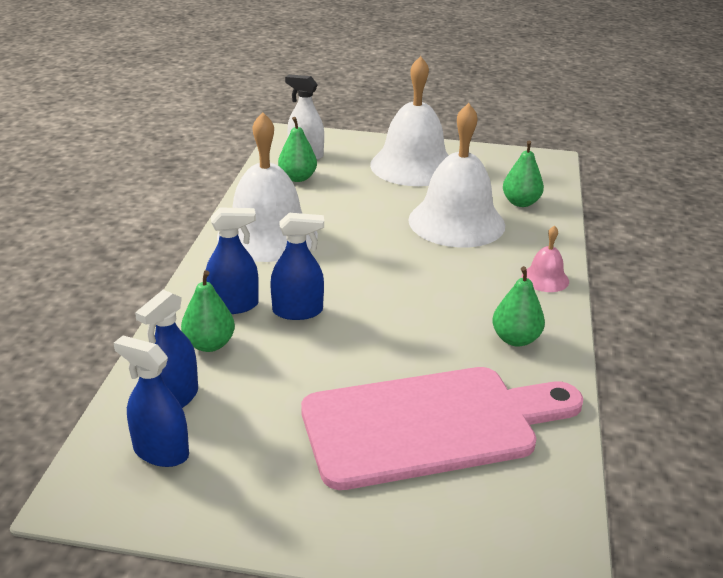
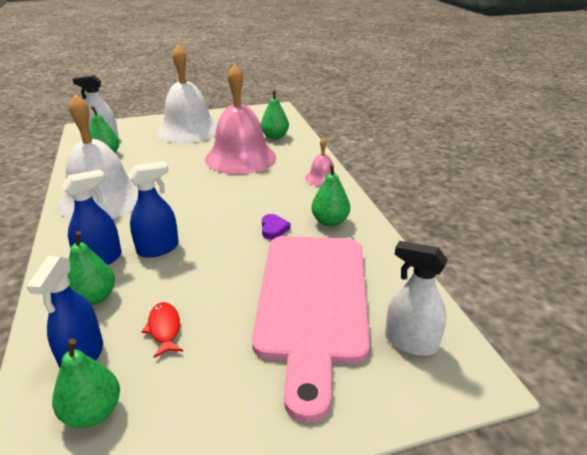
camera: 25 degrees left, 0 degrees up
(161, 452) = (93, 412): blue spray bottle -> green pear
(260, 399) = (164, 329): none -> red fish
(430, 425) = (312, 302): pink cutting board -> pink cutting board turned 135 degrees clockwise
(439, 327) = (273, 229): none -> purple heart
(456, 222) = (240, 157): white bell -> pink bell
(512, 507) = (410, 342): none -> white spray bottle

